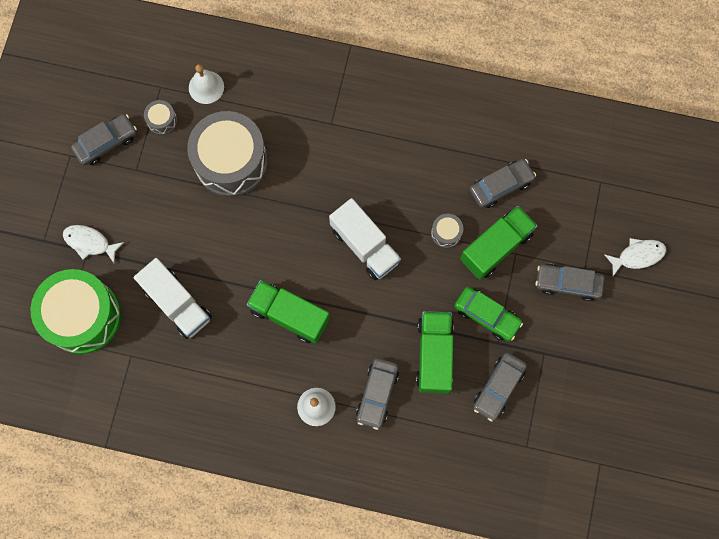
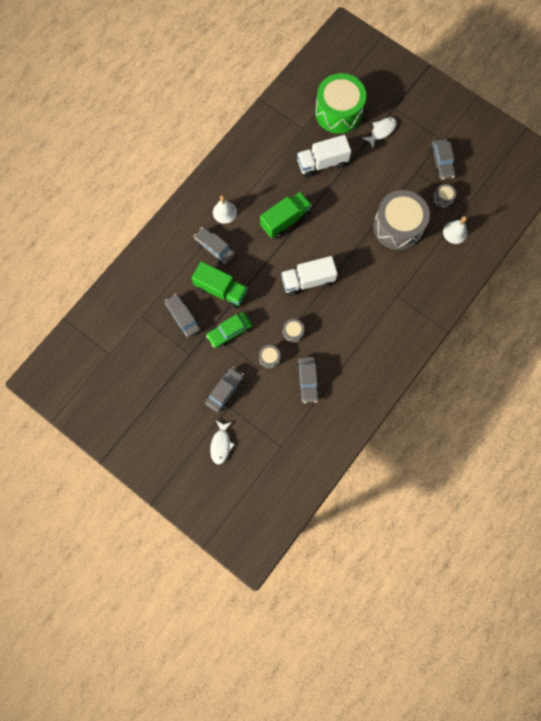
camera: 115 degrees right, 0 degrees up
(496, 247) = (269, 358): green truck -> grey drum

